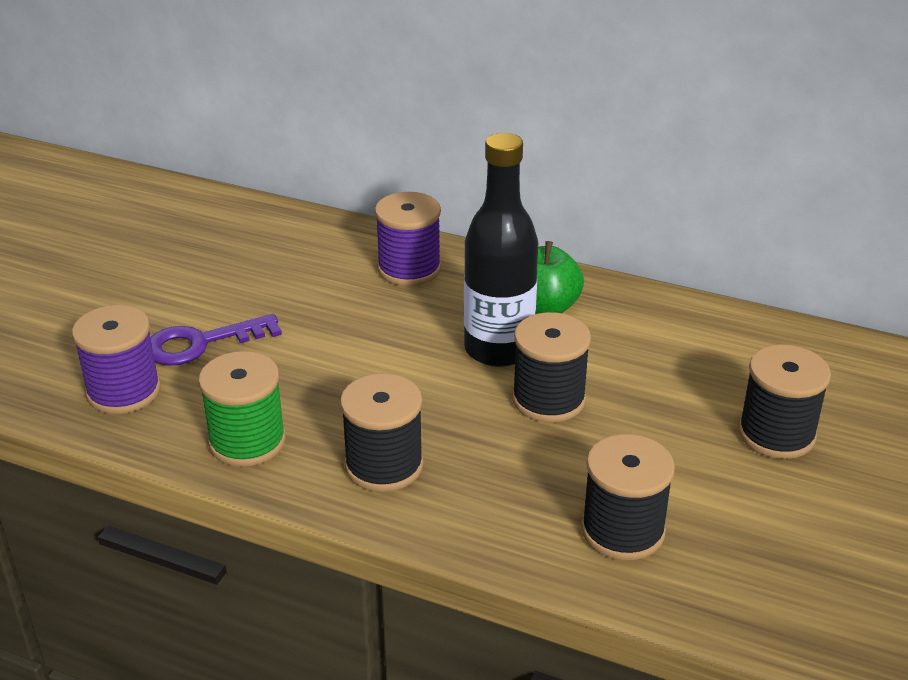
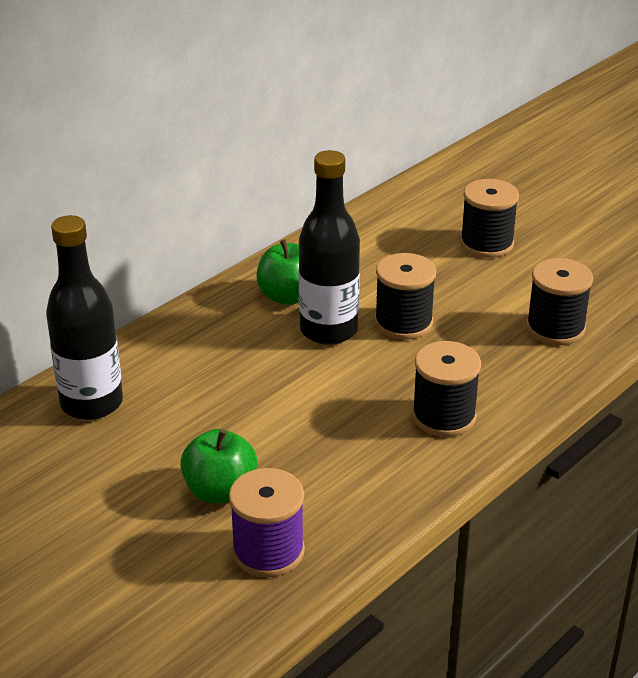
camera: 70 degrees left, 0 degrees up
(201, 343) = (220, 491): purple key -> green apple
(247, 441) = (380, 483): green spool -> none
(300, 243) = (92, 403): none -> black bottle
(409, 269) = (182, 349): purple spool -> none

